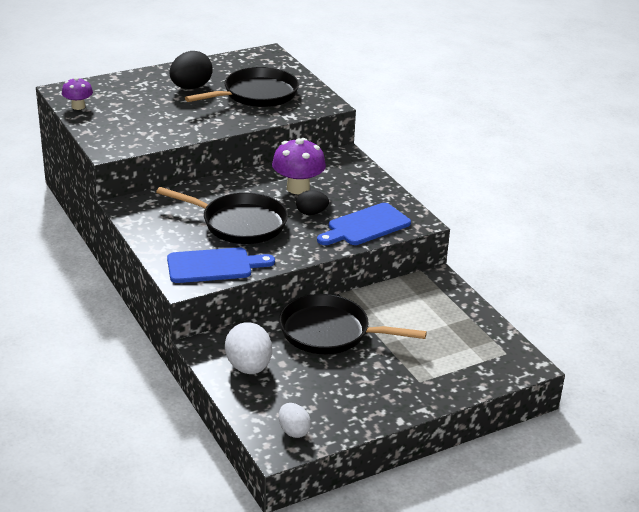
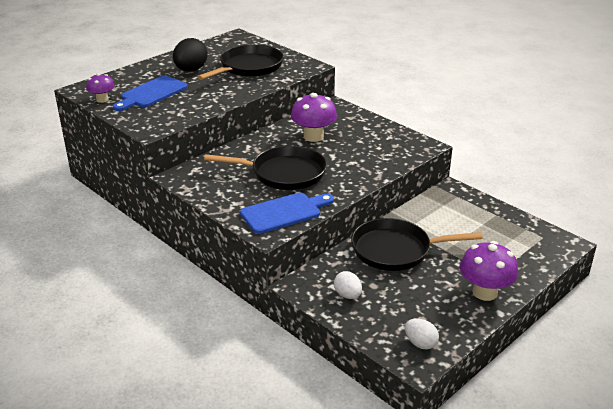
camera: 15 degrees left, 0 degrees up
(248, 367) = (347, 295): white egg -> white egg, size x0.60
(311, 213) = (337, 154): black egg -> none
(365, 226) = (387, 156): blue cutting board -> blue cutting board (151, 93)
(397, 396) = (485, 292): none -> purple mushroom

